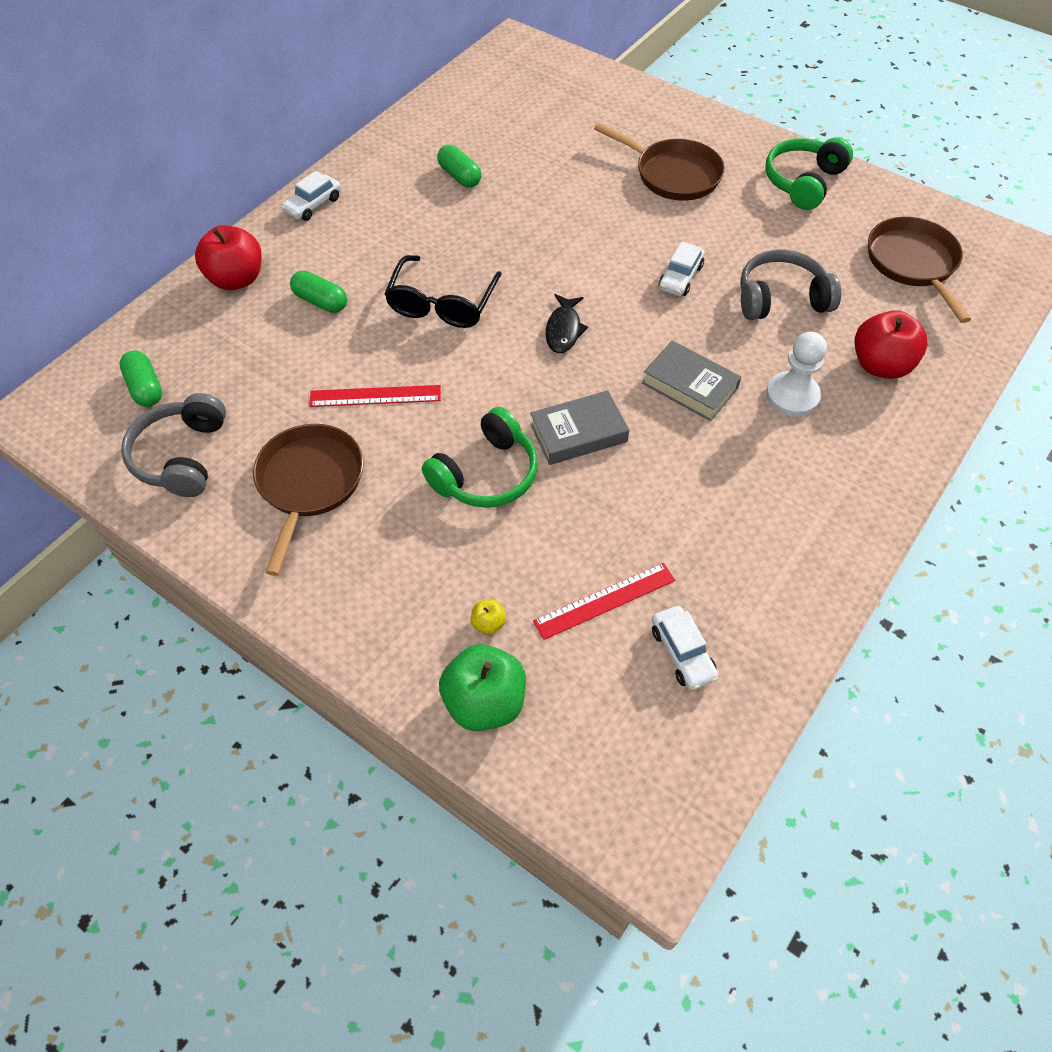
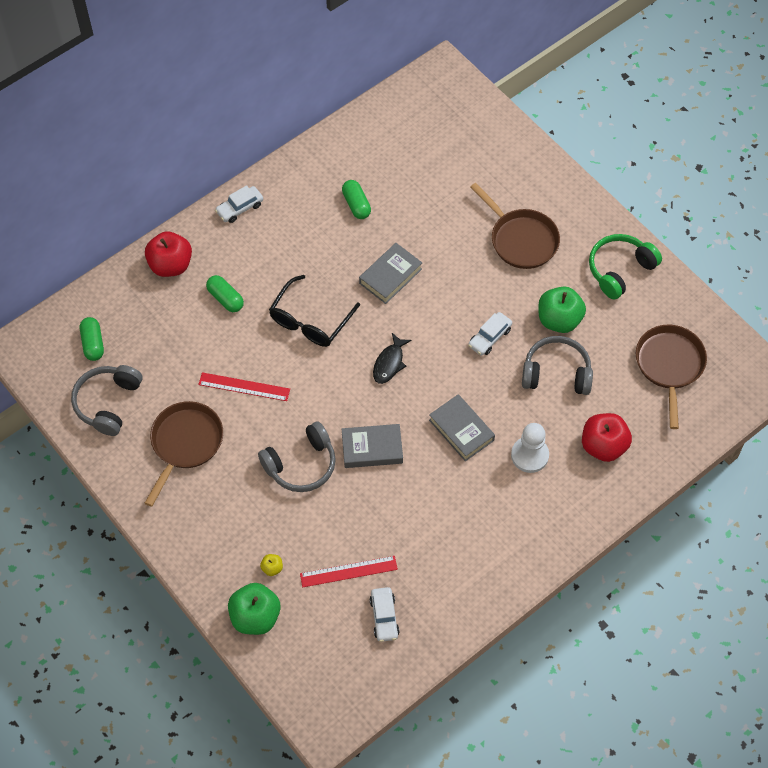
camera: 15 degrees right, 5 degrees up
(486, 474) = (301, 464): green headphones -> grey headphones
(529, 238) = (390, 276): none -> grey book
(756, 243) = (559, 320): none -> green apple

